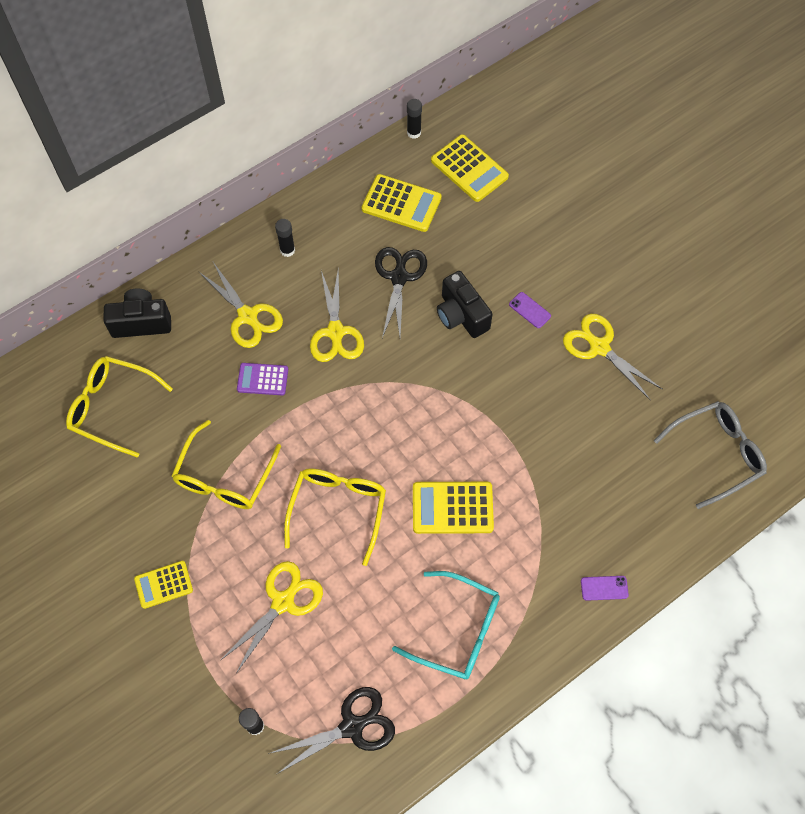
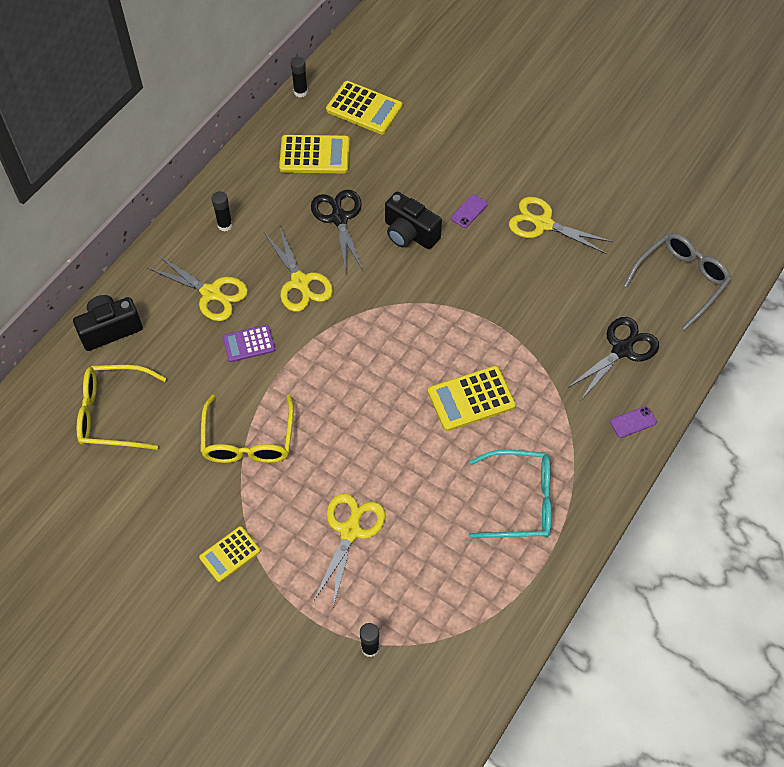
camera: 20 degrees left, 5 degrees down
(338, 510) = (367, 434): yellow glasses -> none
(352, 726) = (460, 616): black scissors -> black scissors (622, 349)
(529, 310) = (469, 211): purple phone -> purple phone turned 75 degrees counterclockwise

